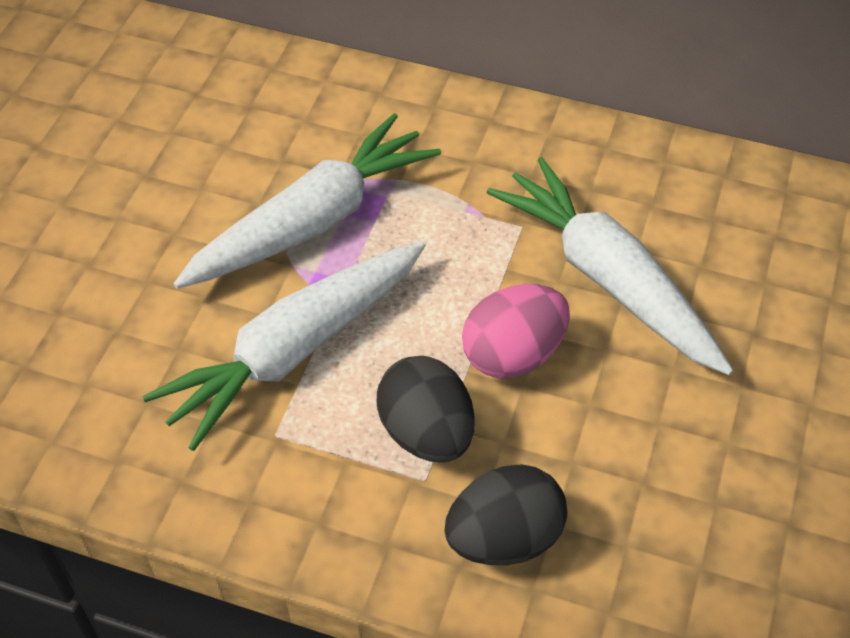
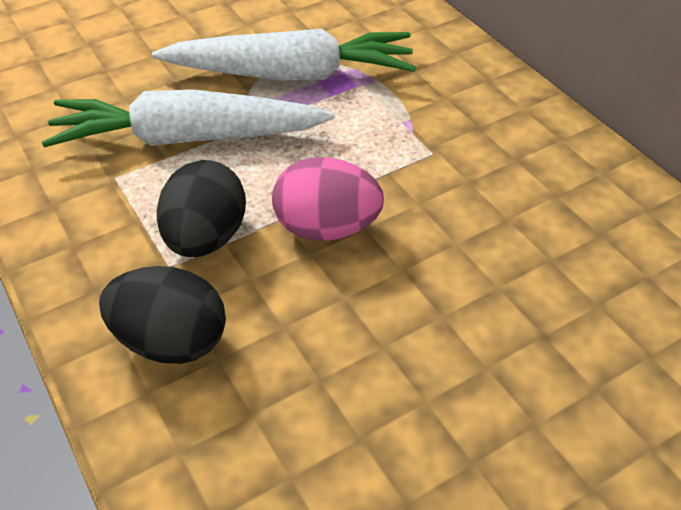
camera: 40 degrees right, 5 degrees down
(607, 278) = (460, 222): white carrot -> none

